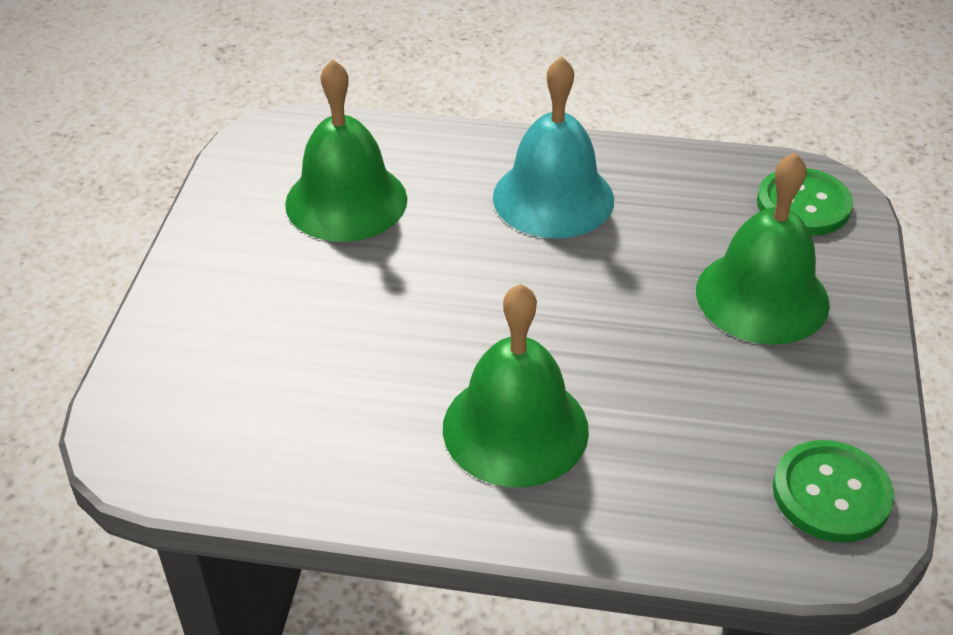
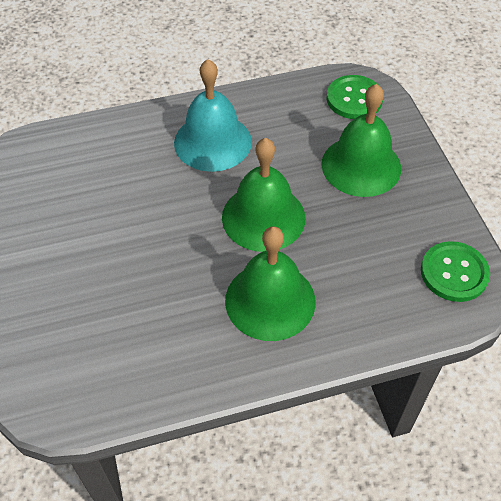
camera: 25 degrees left, 10 degrees up
(346, 201) = (87, 187): green bell -> green bell (263, 217)

